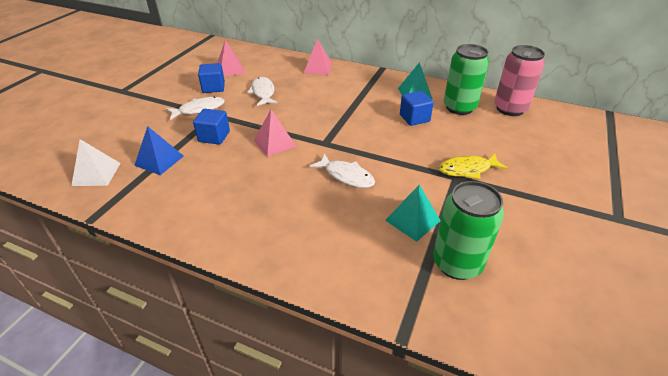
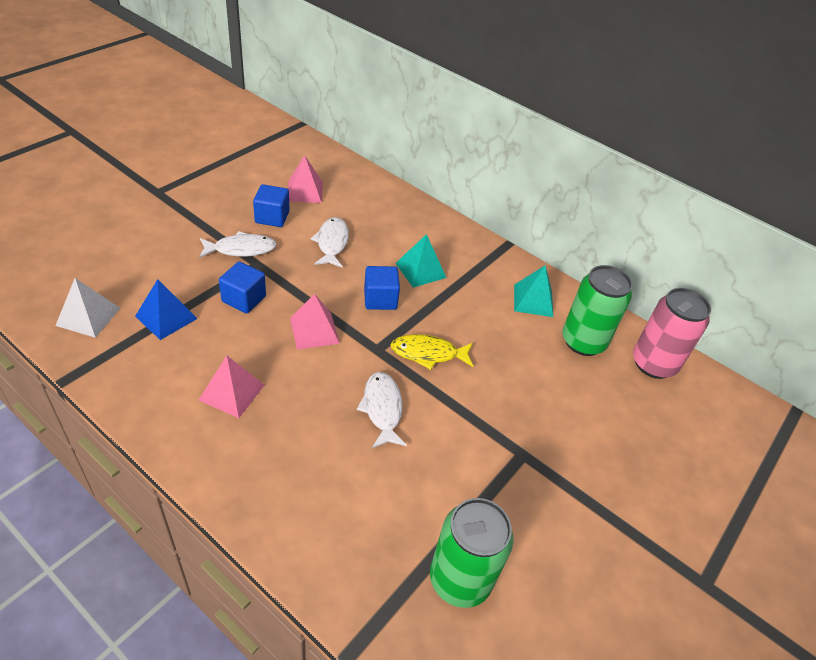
camera: 10 degrees right, 5 degrees up
(318, 68) = (421, 219): pink pyramid -> pink pyramid (231, 392)
(346, 176) = (382, 409): white fish -> white fish turned 150 degrees counterclockwise
(412, 220) = (435, 501): turquoise pyramid -> turquoise pyramid (420, 270)
(414, 118) = (513, 342): blue cube -> blue cube (380, 299)
(467, 169) = (543, 446): yellow fish -> yellow fish (428, 353)

